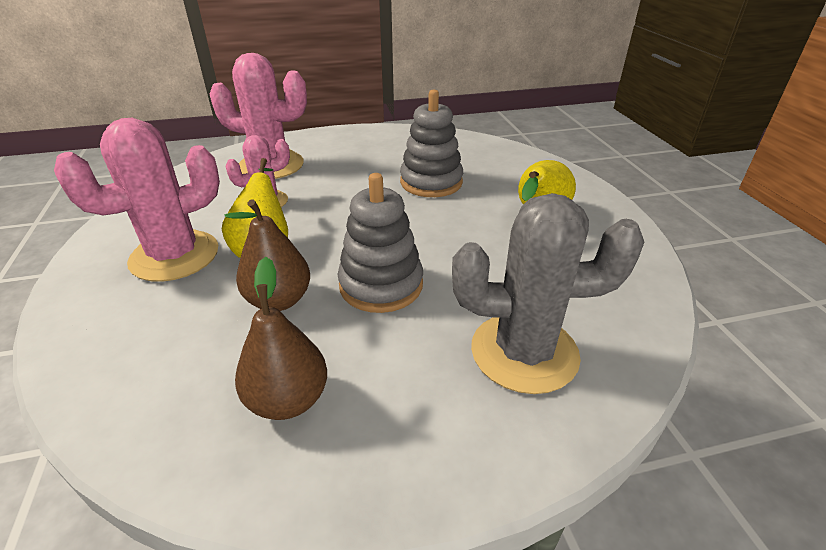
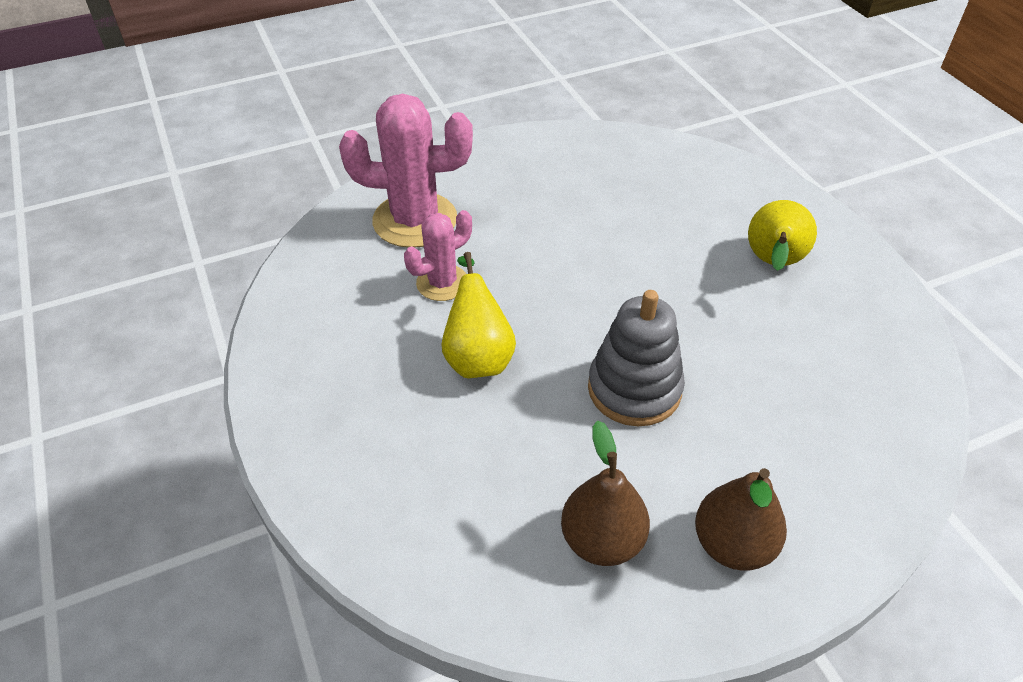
camera: 10 degrees left, 10 degrees up
(174, 256) = (378, 382): pink cactus -> none
(279, 300) = (533, 426): brown pear -> brown pear (732, 544)
(431, 182) = (630, 226): grey stacking toy -> none
(524, 352) = (809, 450): grey cactus -> none

